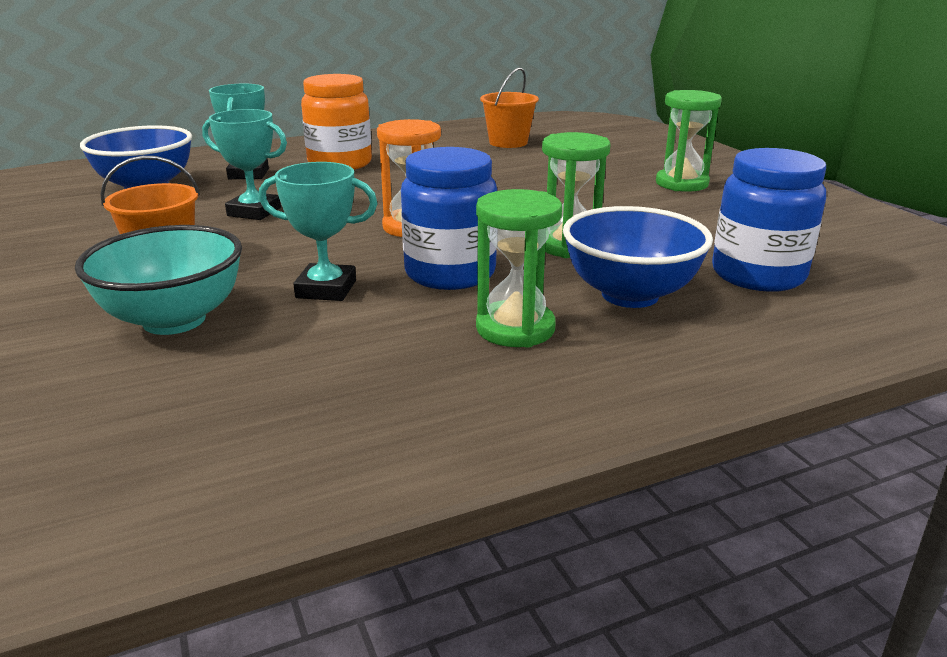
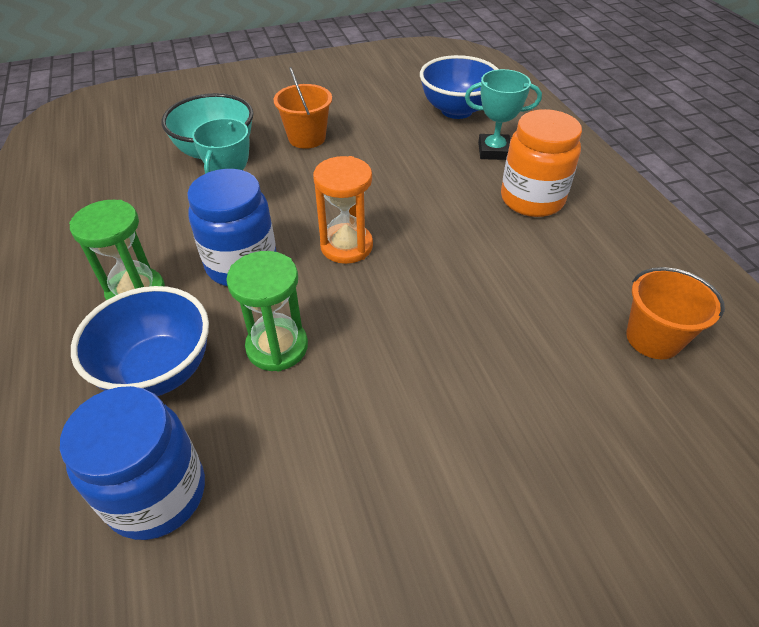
camera: 95 degrees right, 20 degrees up
(254, 212) = (395, 163): turquoise trophy -> none
(681, 183) = (474, 513): green hourglass -> none

